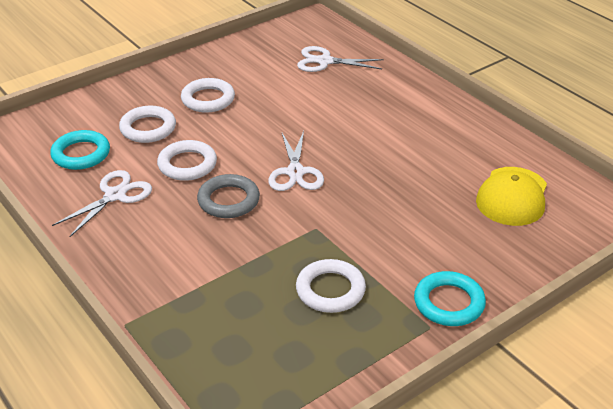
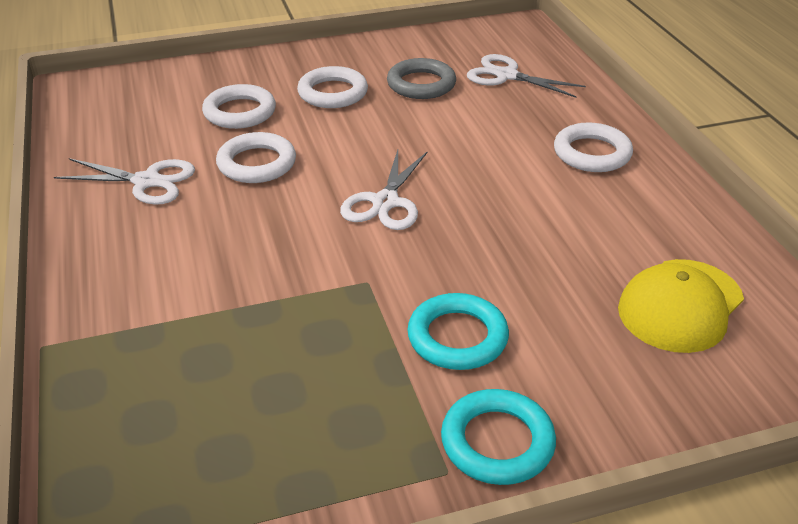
camera: 20 degrees right, 0 degrees up
(81, 154) = (143, 126): turquoise ring -> turquoise ring (457, 337)
(115, 195) = (147, 181): white scissors -> white scissors turned 45 degrees clockwise
(228, 200) = (277, 218): grey ring -> grey ring (421, 84)
(330, 290) = (334, 374): white ring -> white ring (592, 153)

